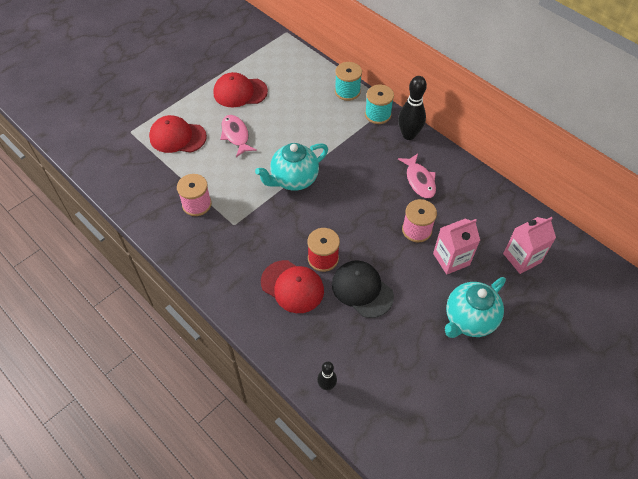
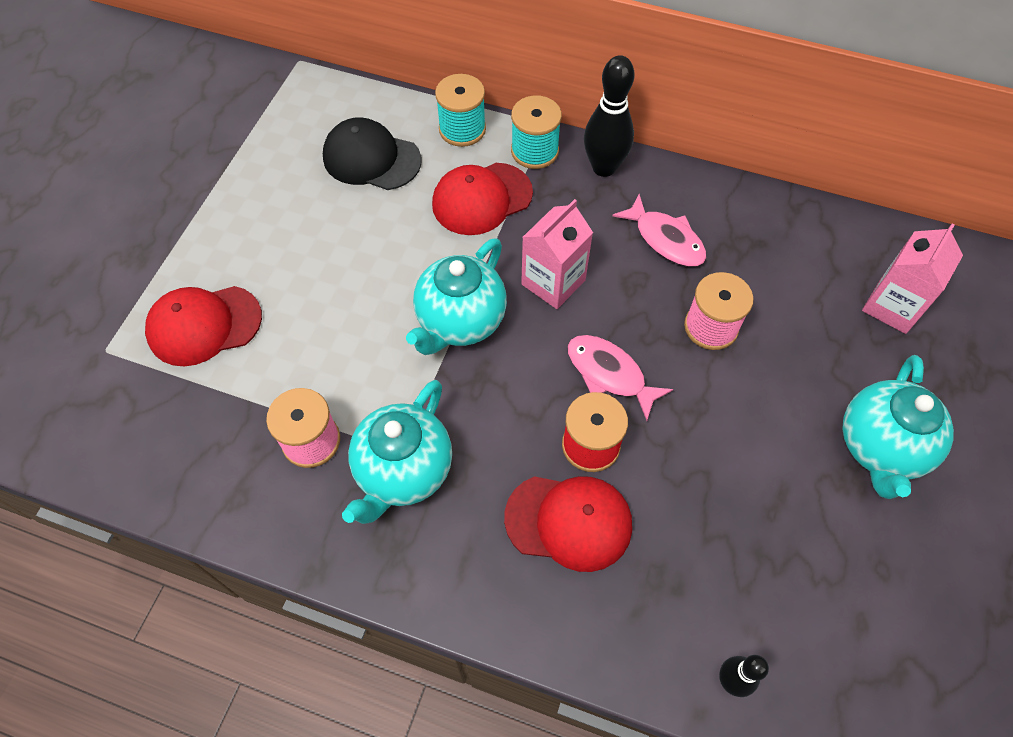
camera: 25 degrees left, 5 degrees up
(230, 234) = (403, 471): none -> turquoise teapot
(236, 135) = (312, 280): pink fish -> pink fish (609, 374)
(240, 92) = (275, 197): red cap -> red cap (481, 199)
(362, 290) = (686, 473): black cap -> black cap (371, 158)
(451, 259) = (792, 354): pink carton -> pink carton (553, 282)

